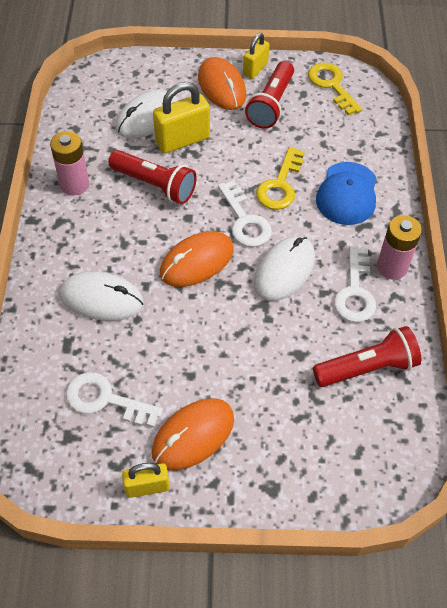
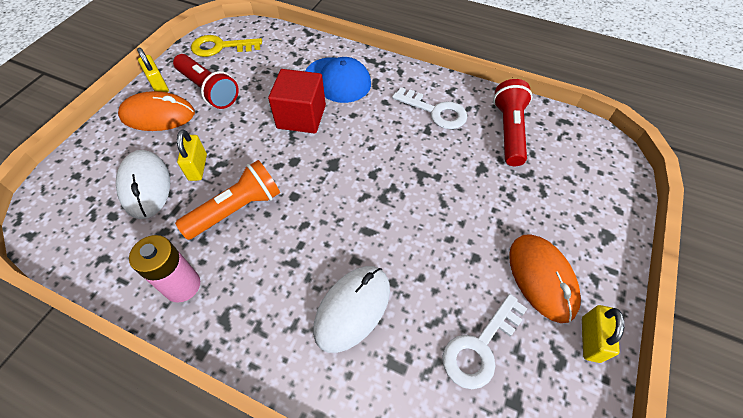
camera: 65 degrees left, 0 degrees up
(155, 185) = (237, 209): red flashlight -> orange flashlight
(182, 140) = (198, 167): yellow padlock -> yellow padlock, size x0.62
(196, 261) = (350, 207): orange mouse -> none
(245, 220) = (324, 154): white key -> none
(280, 185) = (301, 116): yellow key -> red cube
(284, 270) = (393, 147): white mouse -> none
(392, 267) = (422, 82): pink battery -> none

